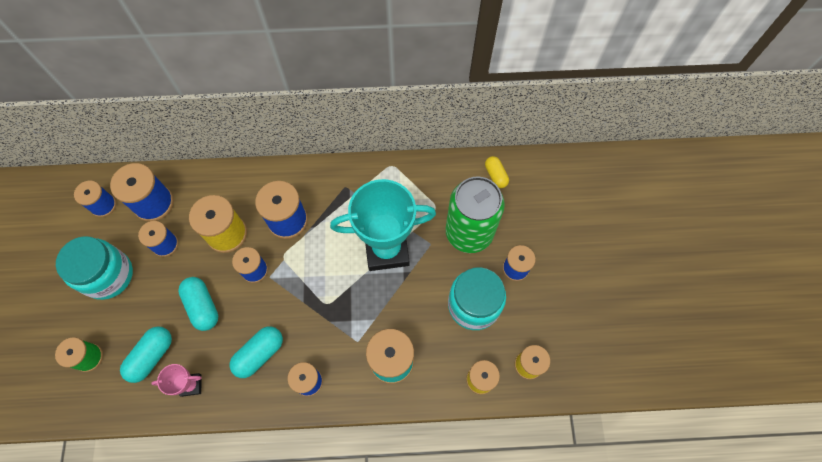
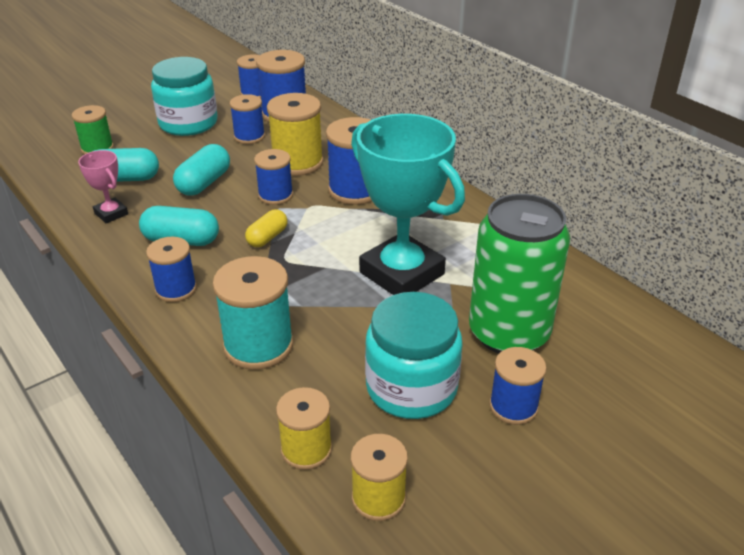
camera: 55 degrees right, 30 degrees down
(495, 175) = (620, 320): yellow capsule -> yellow capsule (267, 237)

